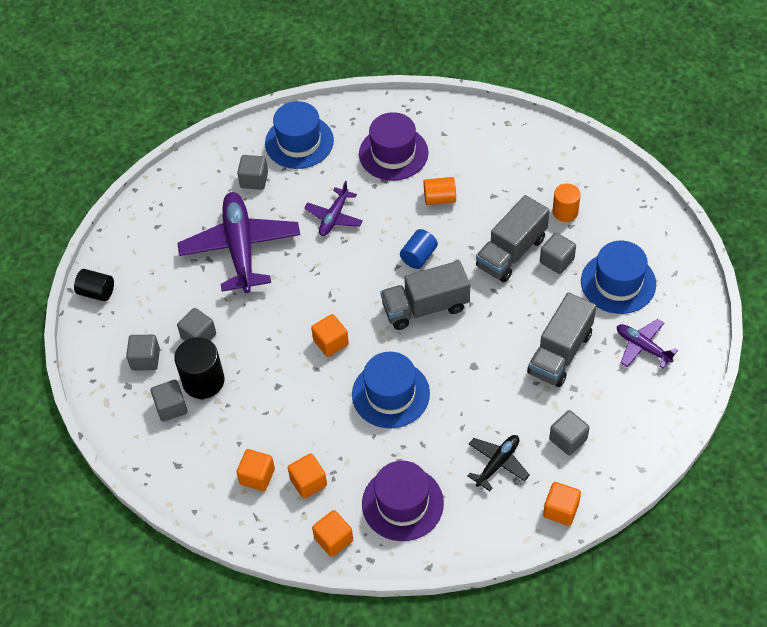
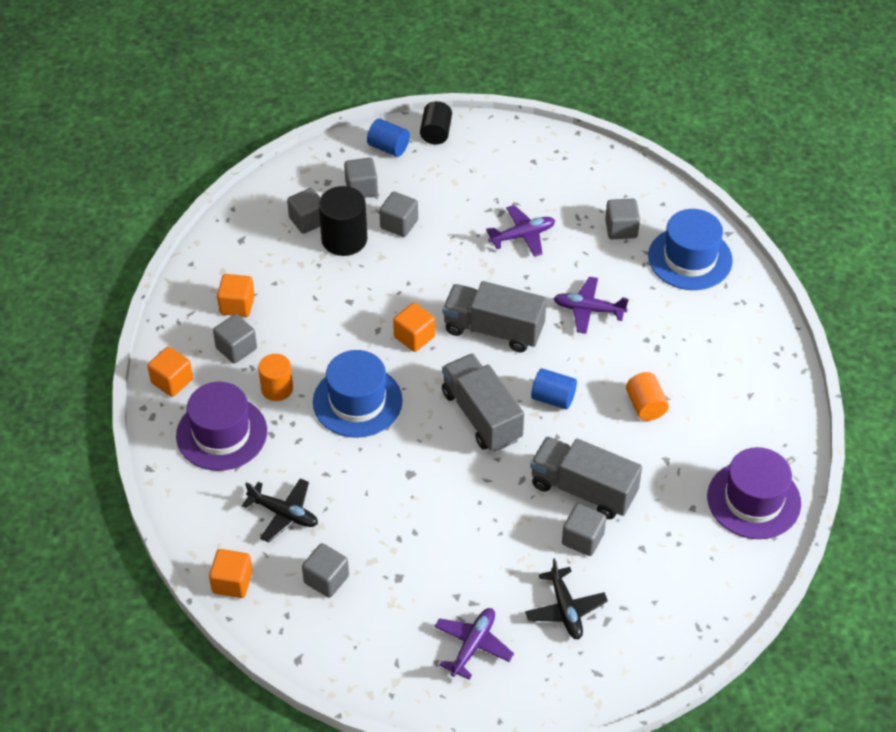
camera: 75 degrees right, 5 degrees down
(101, 331) = (388, 147): none -> blue cylinder
(240, 248) = (522, 236): purple plane -> purple plane, size x0.51
(308, 482) = (236, 348): orange cube -> grey cube
(393, 153) = (701, 350): purple hat -> purple hat (753, 500)
(560, 353) = (445, 558): grey truck -> grey truck (493, 330)
(565, 212) = (662, 539): orange cylinder -> orange cylinder (277, 389)
(618, 283) = (565, 609): blue hat -> black plane

